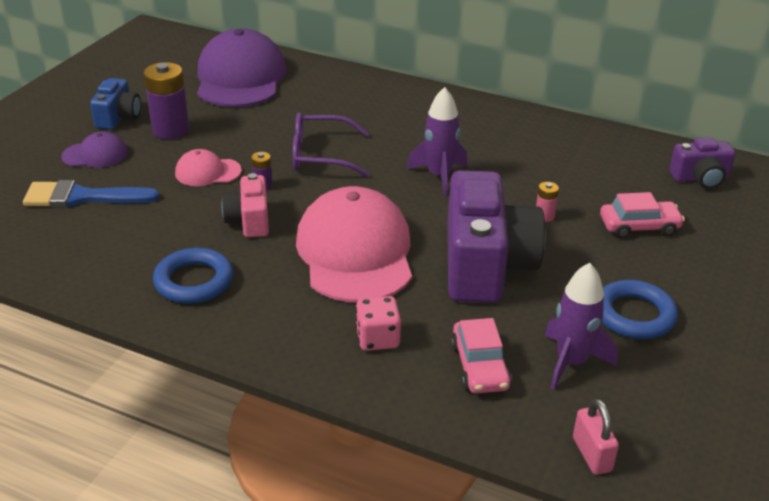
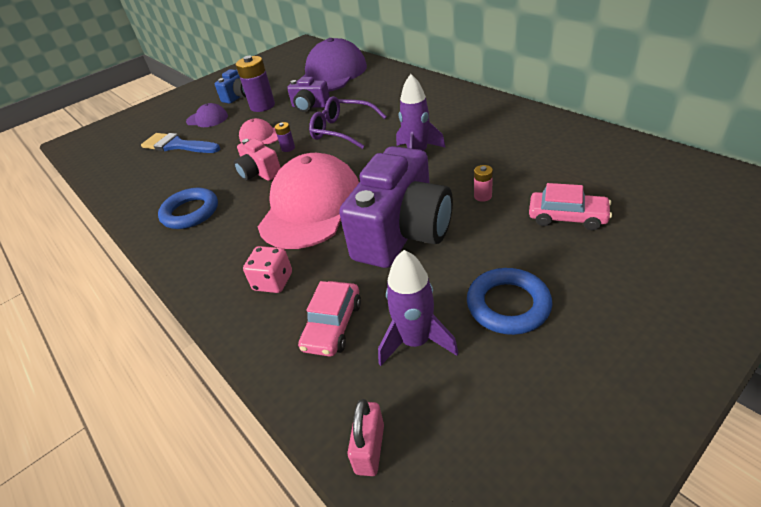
camera: 30 degrees right, 5 degrees up
(249, 221) = (259, 173): pink camera -> pink camera turned 60 degrees counterclockwise
(700, 178) = (659, 178): purple camera -> purple camera (310, 106)

